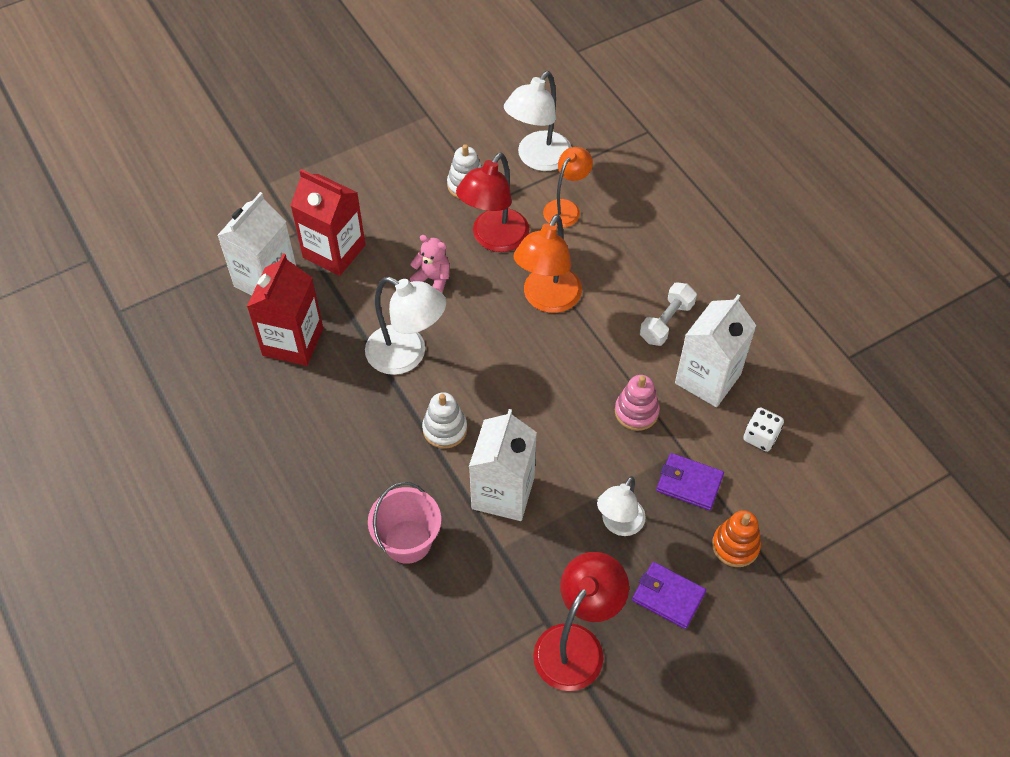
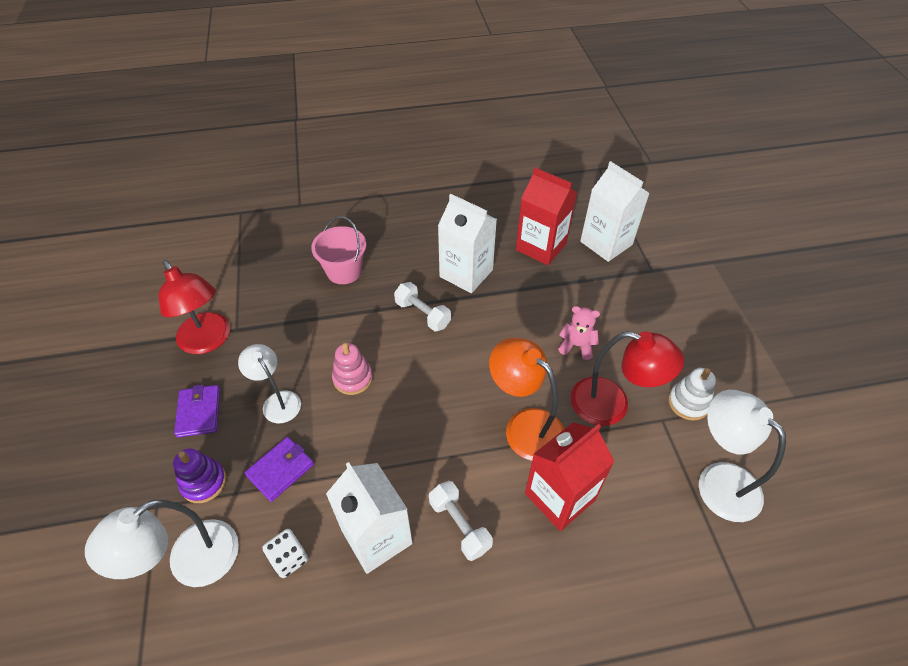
camera: 110 degrees right, 5 degrees down
(334, 251) = (625, 288): red carton -> red carton (560, 496)
(407, 355) = (502, 308): white lamp -> white lamp (190, 563)
(433, 279) = (576, 345): pink teddy bear -> pink teddy bear turned 120 degrees counterclockwise
(445, 429) = (422, 314): white stacking toy -> white dumbbell
(494, 239) = (612, 405): red lamp -> red lamp turned 150 degrees clockwise
(503, 493) = (349, 334): white carton -> white carton (466, 273)
(566, 208) = (640, 484): orange lamp -> none
(636, 412) = (372, 455): pink stacking toy -> pink stacking toy (353, 378)
(668, 596) = (199, 412): purple wallet -> purple wallet turned 60 degrees counterclockwise
(735, 546) = (204, 482): orange stacking toy -> purple stacking toy

